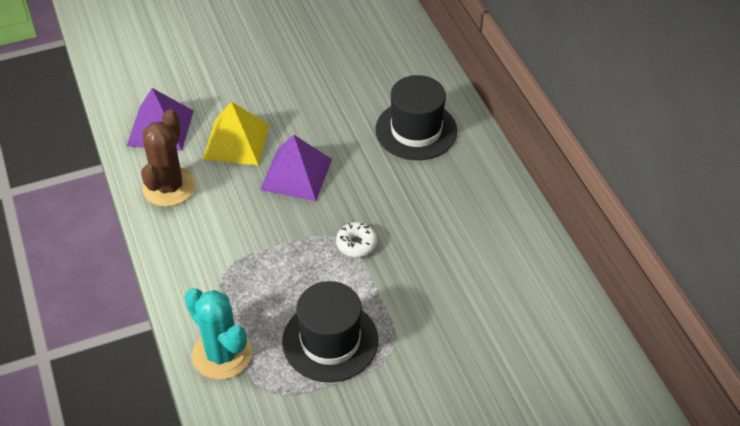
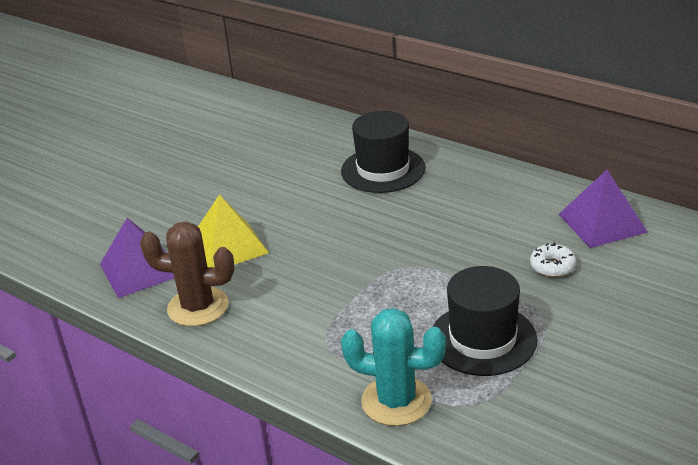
camera: 30 degrees left, 15 degrees down
(169, 187) = (198, 307): brown cactus -> brown cactus turned 60 degrees counterclockwise
(296, 174) = (312, 243): purple pyramid -> purple pyramid (602, 223)
(356, 244) = (423, 263): white donut -> white donut (552, 266)

